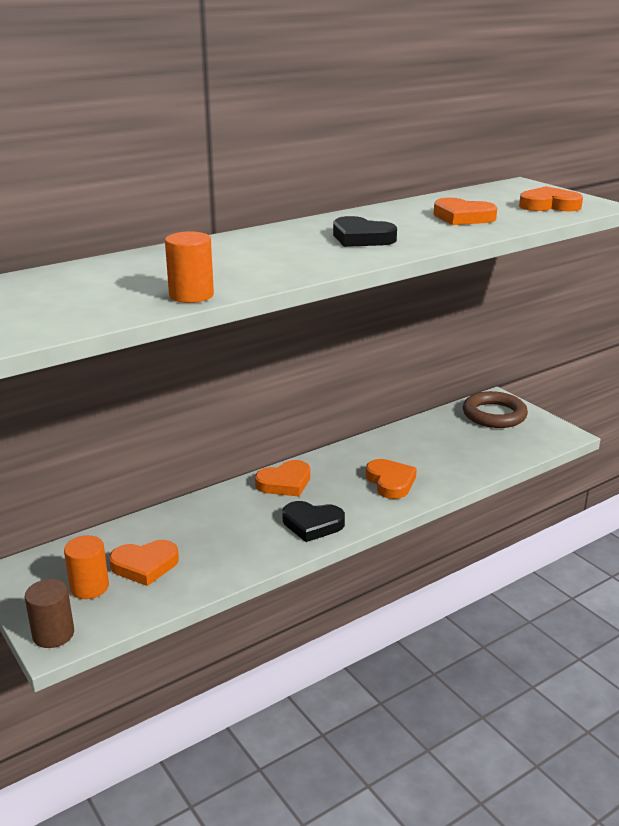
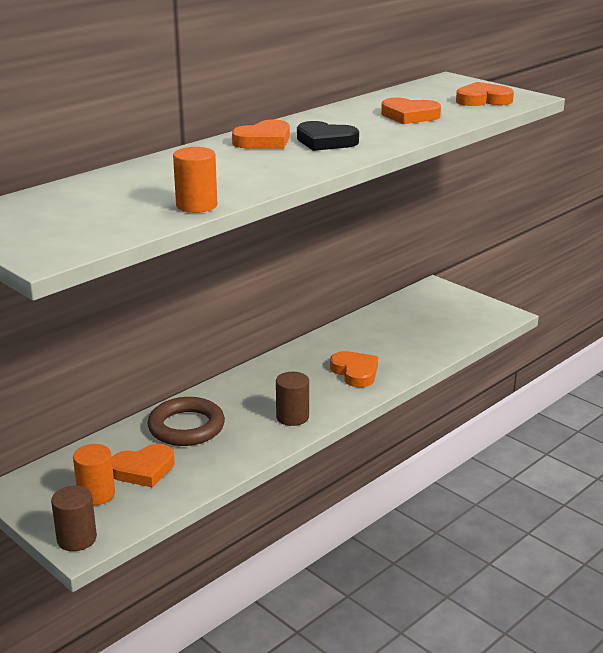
camera: 10 degrees left, 0 degrees up
(285, 483) = (254, 382): orange heart -> orange heart (264, 141)
(312, 524) = (292, 417): black heart -> brown cylinder
(494, 415) = (436, 302): brown ring -> brown ring (186, 427)

